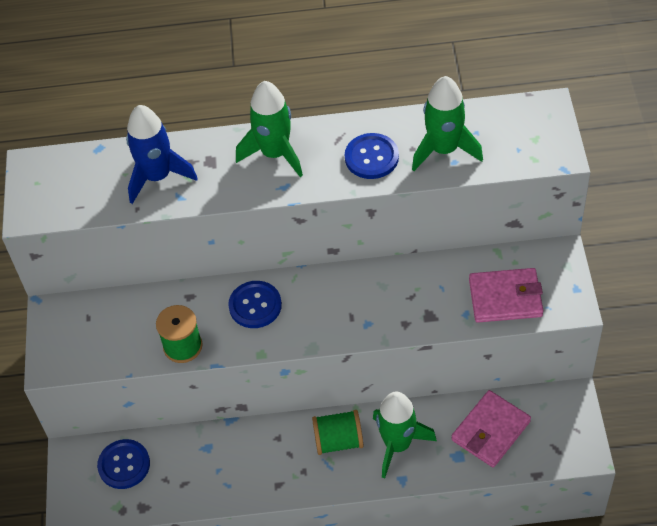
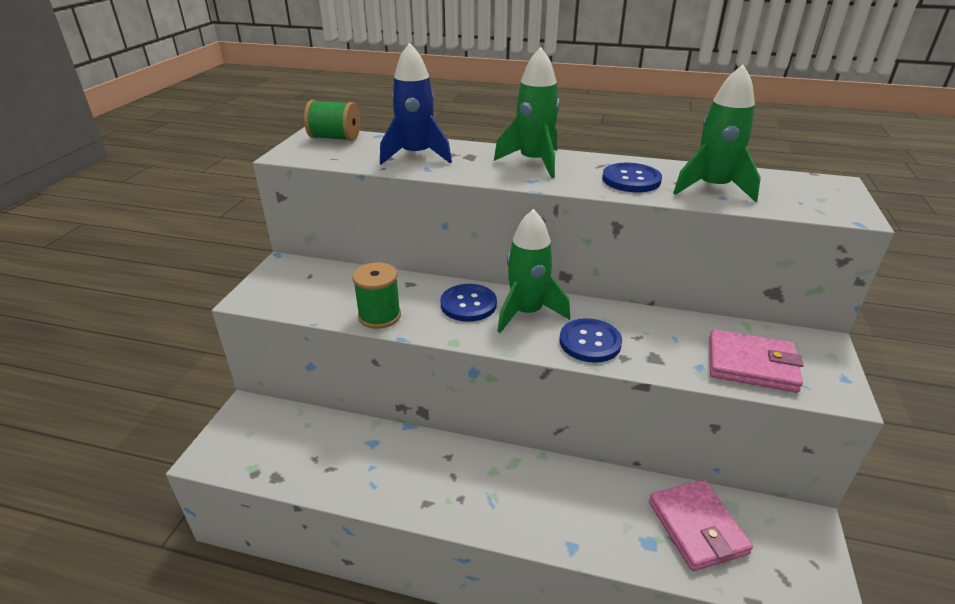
camera: 15 degrees right, 20 degrees down
(124, 465) = (285, 432): blue button -> blue button (590, 342)
(338, 441) = (512, 480): green spool -> green spool (335, 138)
(397, 444) = (578, 506): green rocket -> green rocket (527, 313)
(490, 431) = (697, 527): pink wallet -> pink wallet turned 75 degrees counterclockwise

